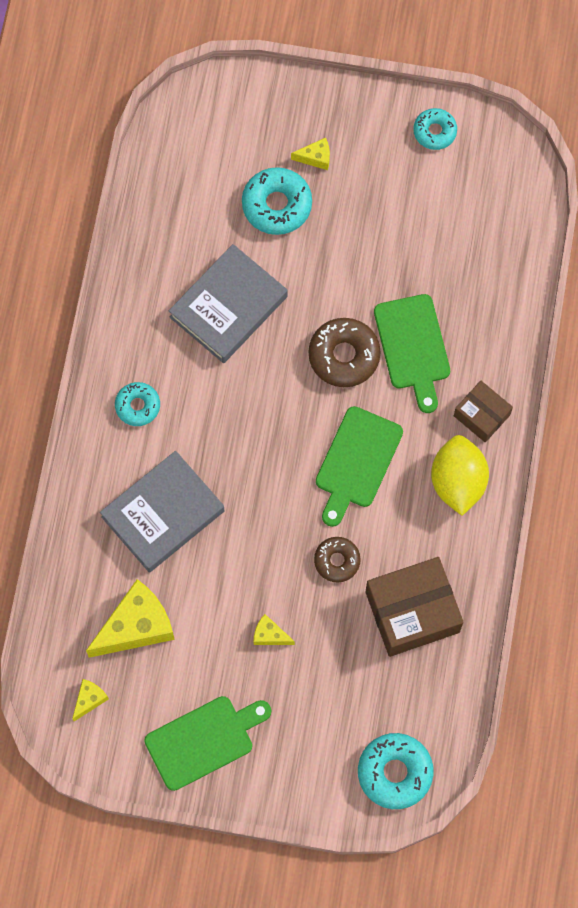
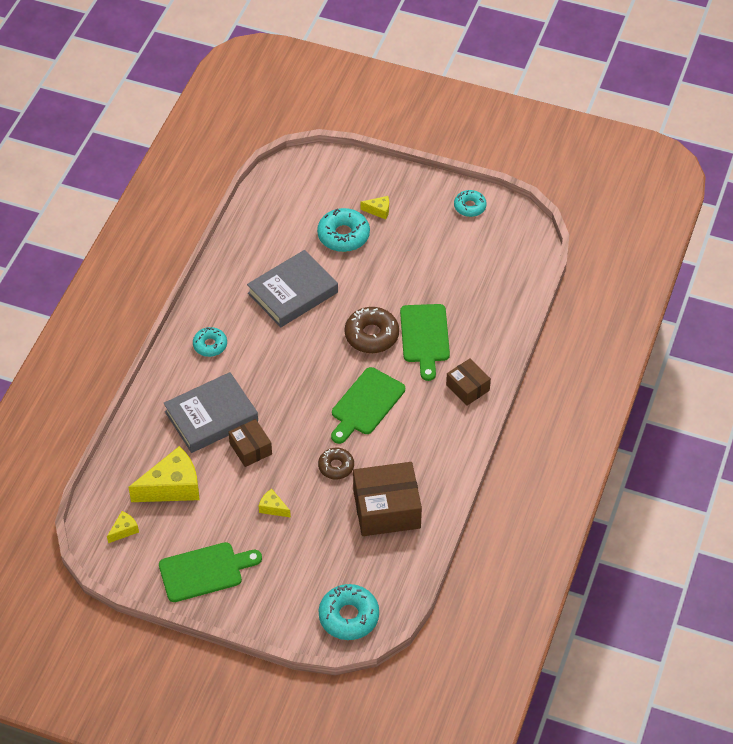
camera: 10 degrees right, 20 degrees down
(223, 553) = (250, 449): none -> brown box
(457, 481) = (440, 428): yellow lemon -> none

